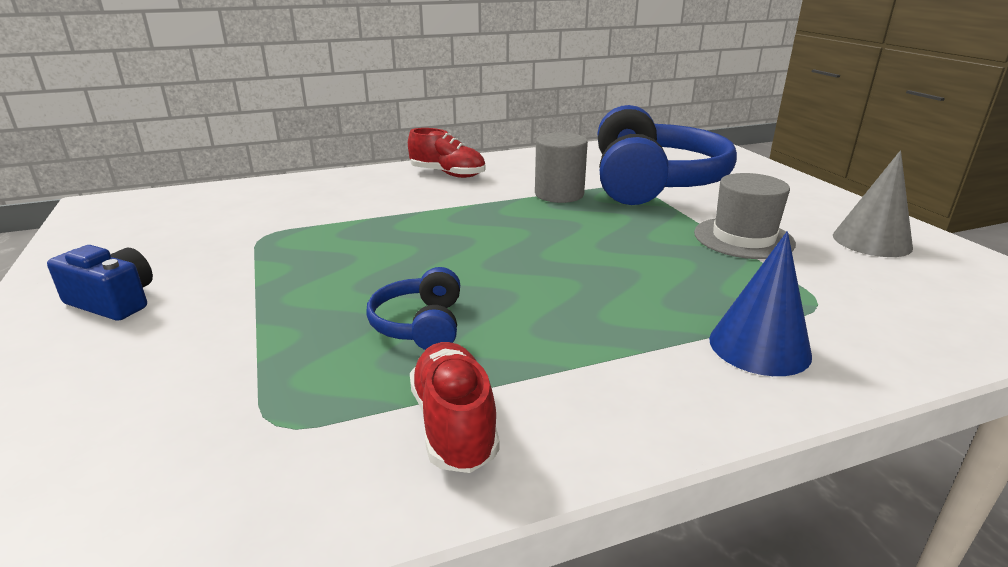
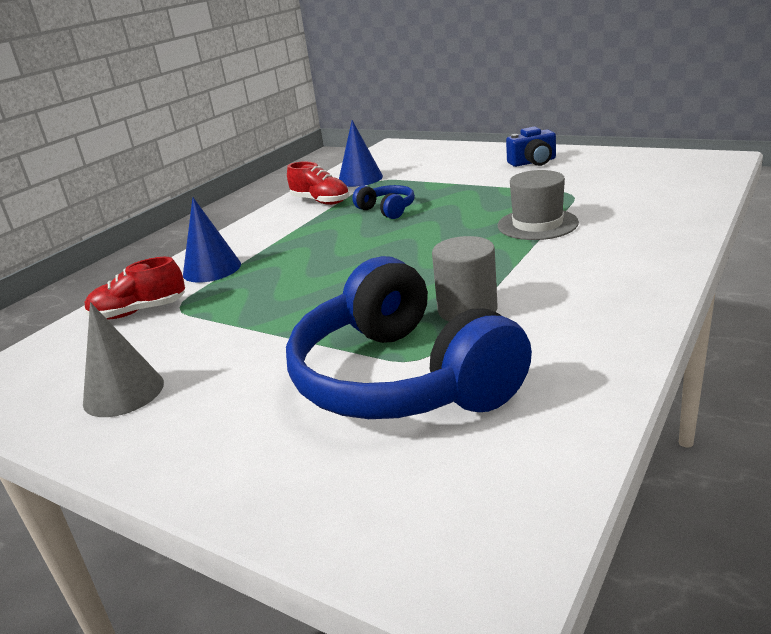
camera: 145 degrees right, 0 degrees up
(279, 463) = (360, 179): none -> blue cone
(448, 174) = (616, 279): red shoe -> red shoe (139, 312)
(743, 238) = (249, 339): grey hat -> grey hat (537, 224)

